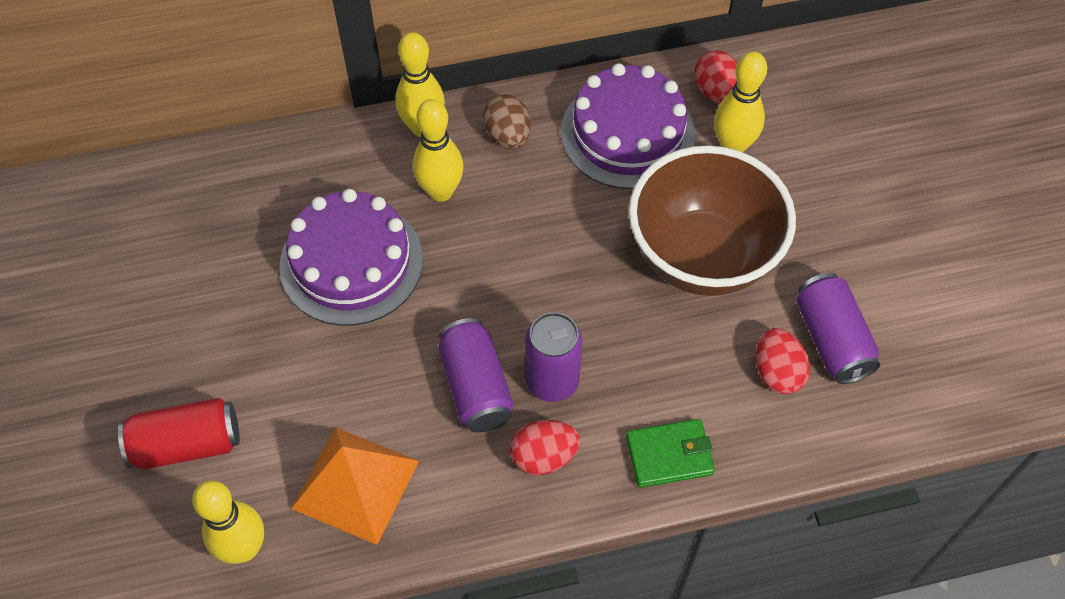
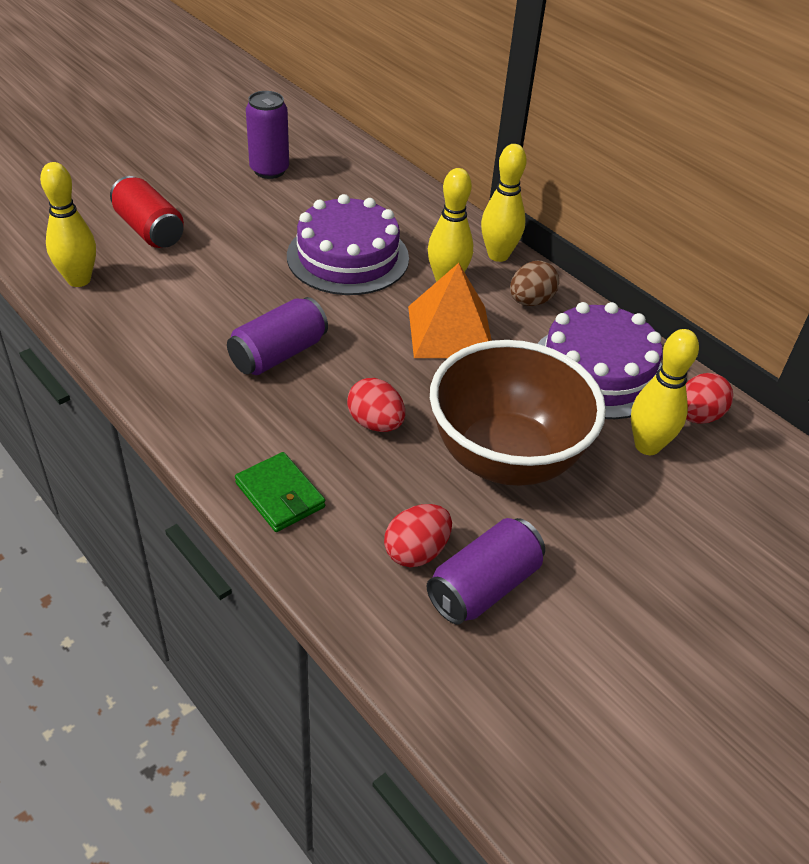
camera: 60 degrees right, 15 degrees down
(355, 484) = (156, 317): orange pyramid -> orange pyramid (450, 331)
(544, 456) = (235, 413): red egg -> red egg (375, 423)
(552, 381) = (310, 397): purple can -> purple can (269, 170)

